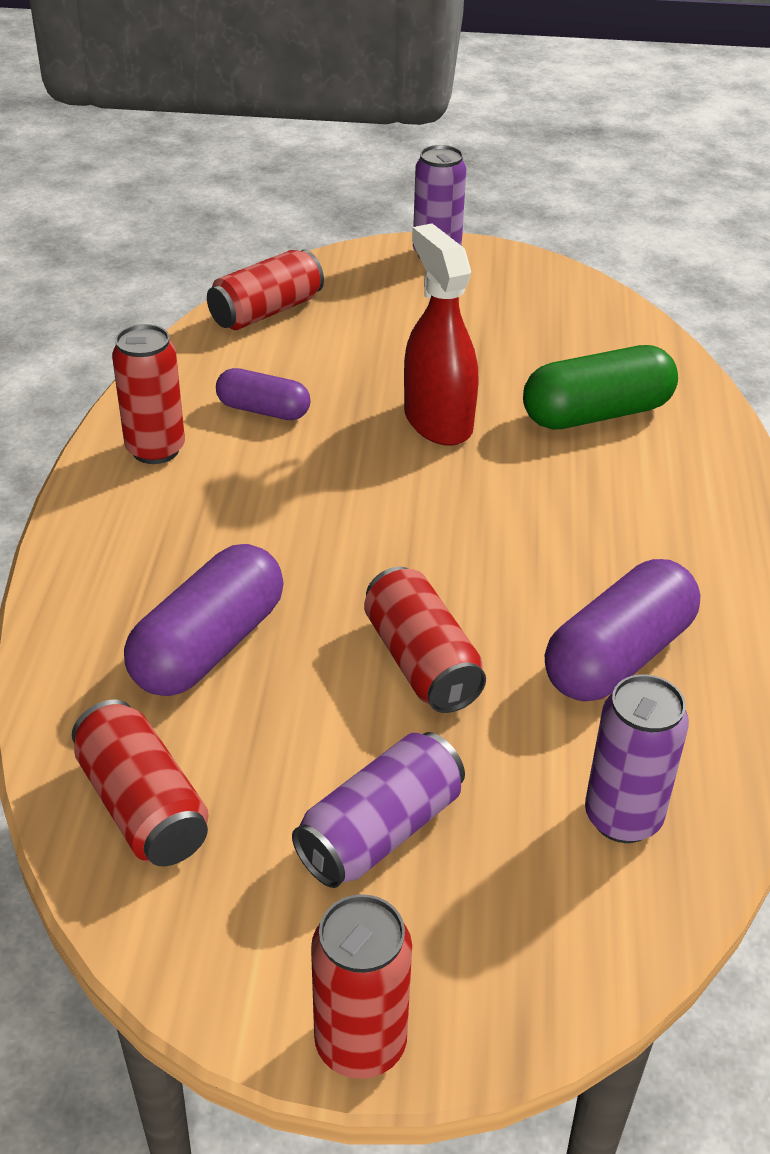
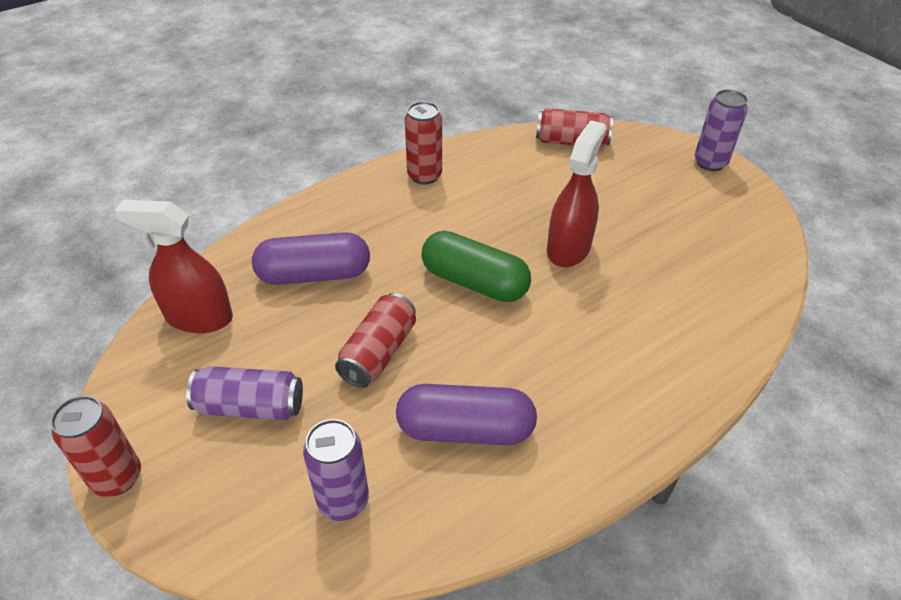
camera: 50 degrees right, 5 degrees up
(142, 806) = (199, 317): red can -> red spray bottle
(263, 410) = (496, 188): purple capsule -> none
(596, 414) = (662, 304): green capsule -> green capsule (474, 282)

